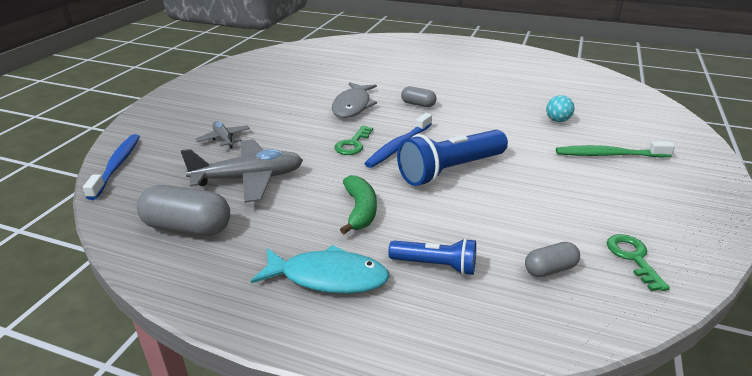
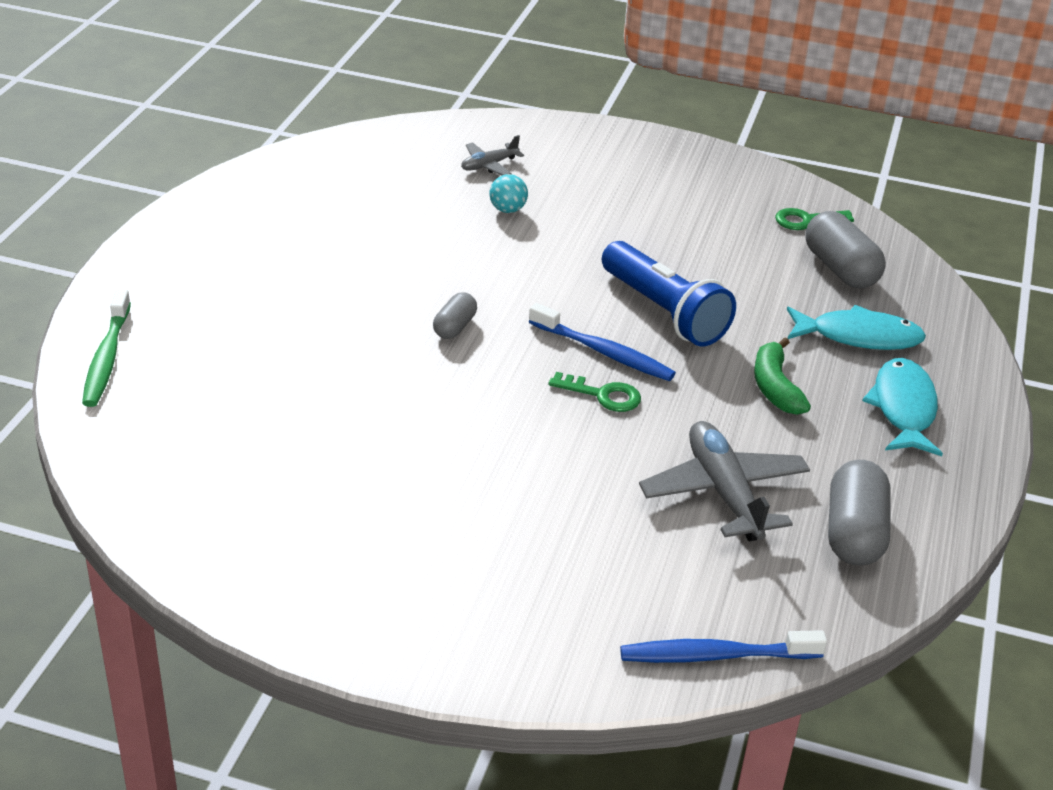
camera: 95 degrees left, 5 degrees up
(224, 139) = (604, 539): grey plane -> grey plane (489, 165)
(352, 106) = (463, 397): grey fish -> none
(360, 210) = (775, 387): green banana -> green banana turned 90 degrees counterclockwise
(435, 265) = (859, 337): blue flashlight -> turquoise fish
(550, 269) = (840, 269): grey capsule -> grey capsule, size x1.77
(609, 155) = (603, 191): green toothbrush -> green toothbrush (107, 357)

